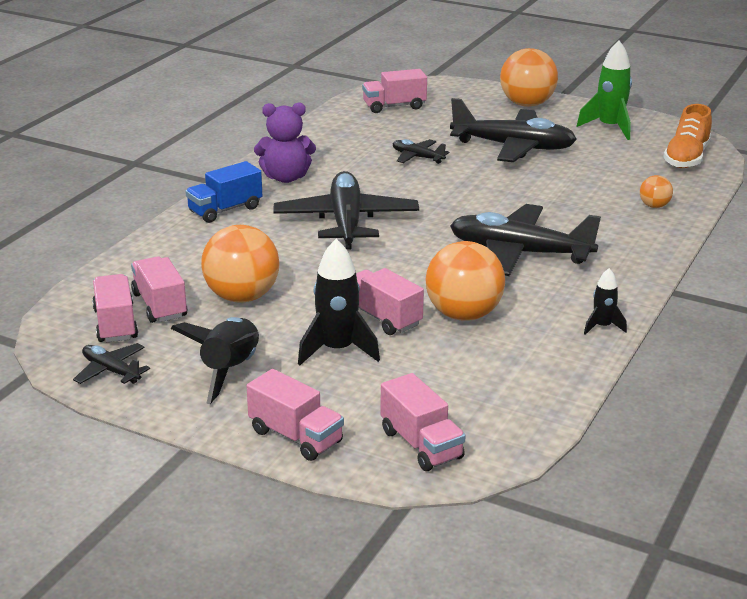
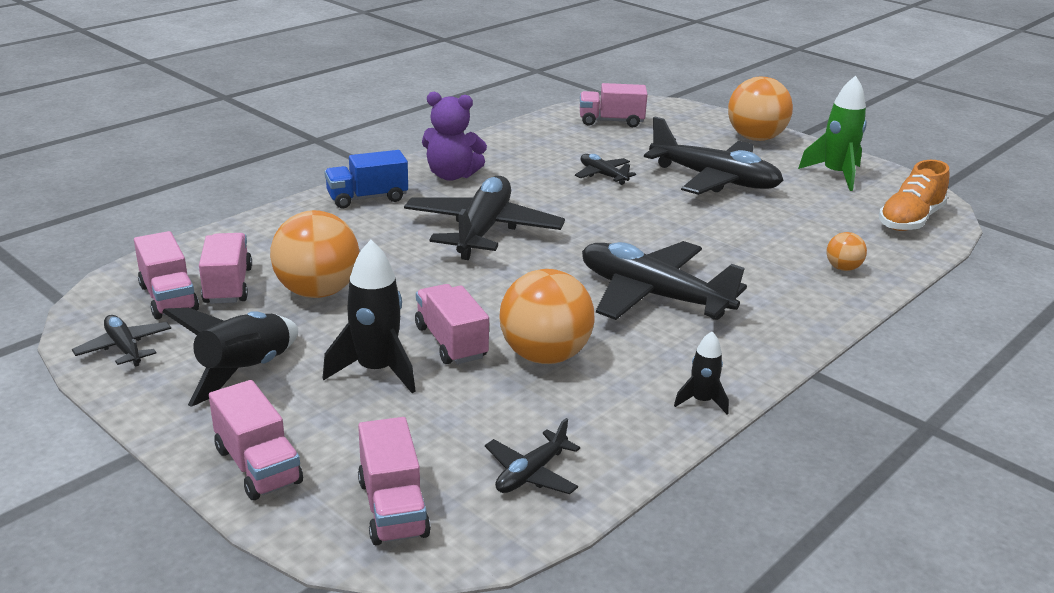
camera: 15 degrees right, 0 degrees up
(115, 324) = (168, 298): pink truck -> pink truck turned 150 degrees clockwise
(508, 401) = (531, 473): none -> black plane

